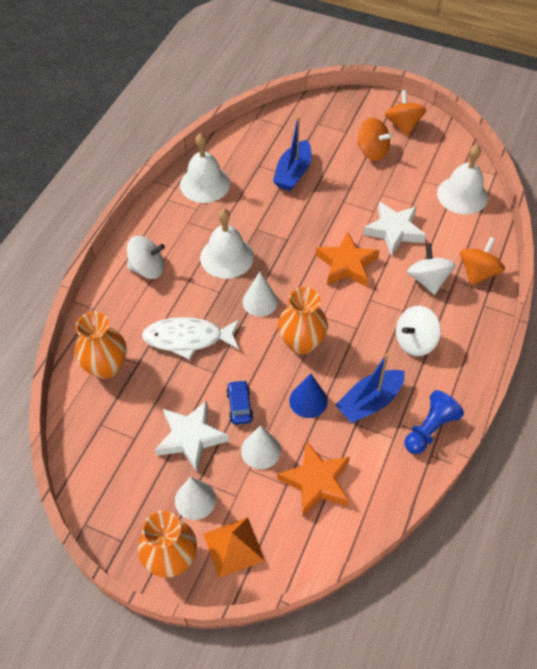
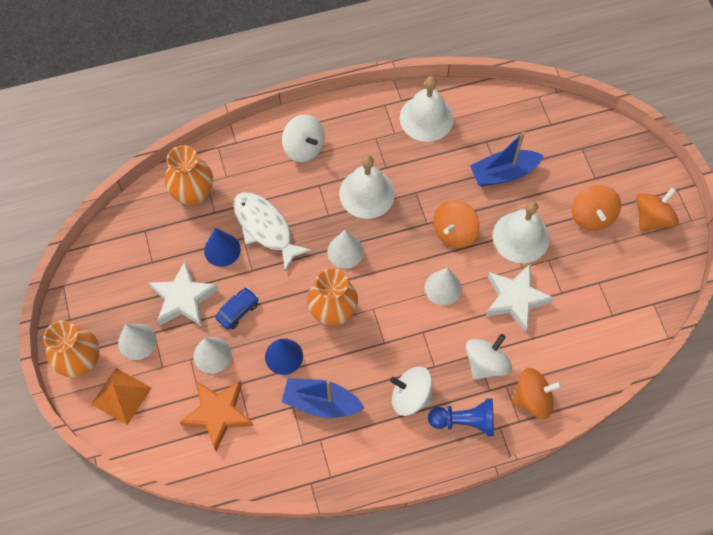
camera: 50 degrees right, 10 degrees up
(176, 380) = (222, 250): none -> blue cone
(310, 229) = (454, 232): none -> orange spinning top
(346, 264) = (443, 288): orange star -> white cone
(429, 429) = (334, 466): blue pawn -> blue pawn (464, 421)
(462, 195) = (613, 326): white bell -> white bell (521, 237)

